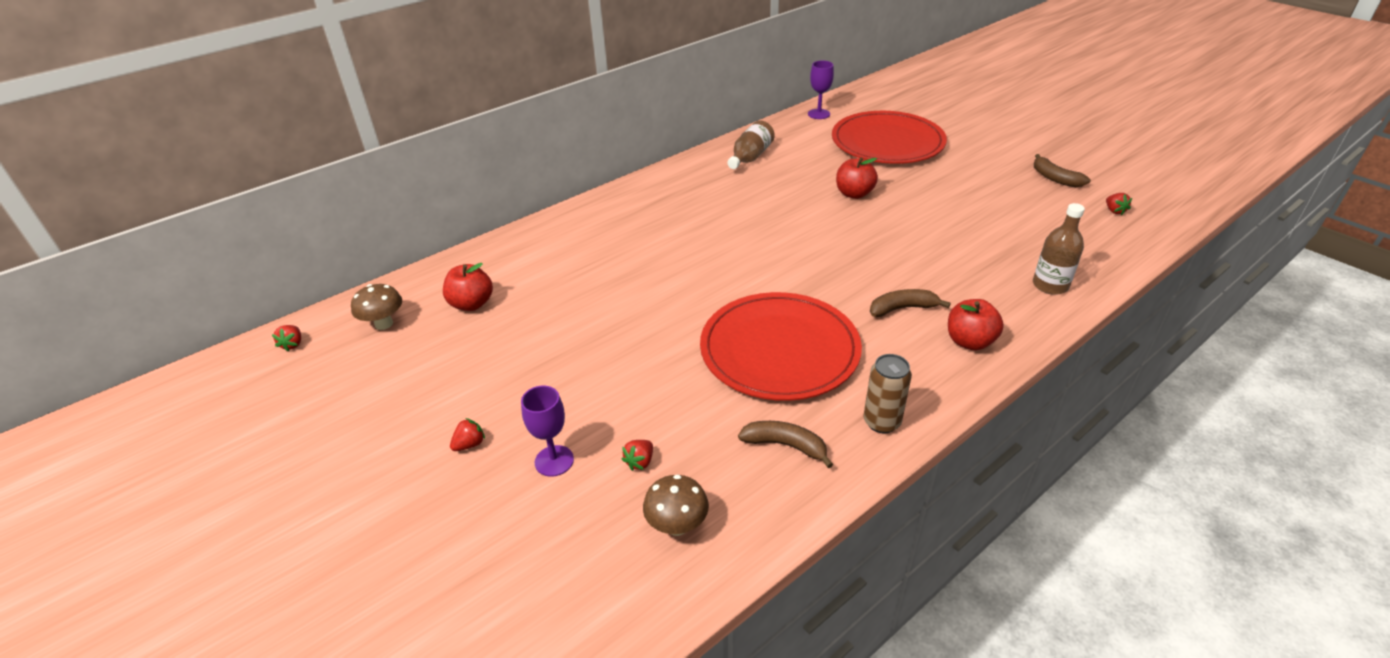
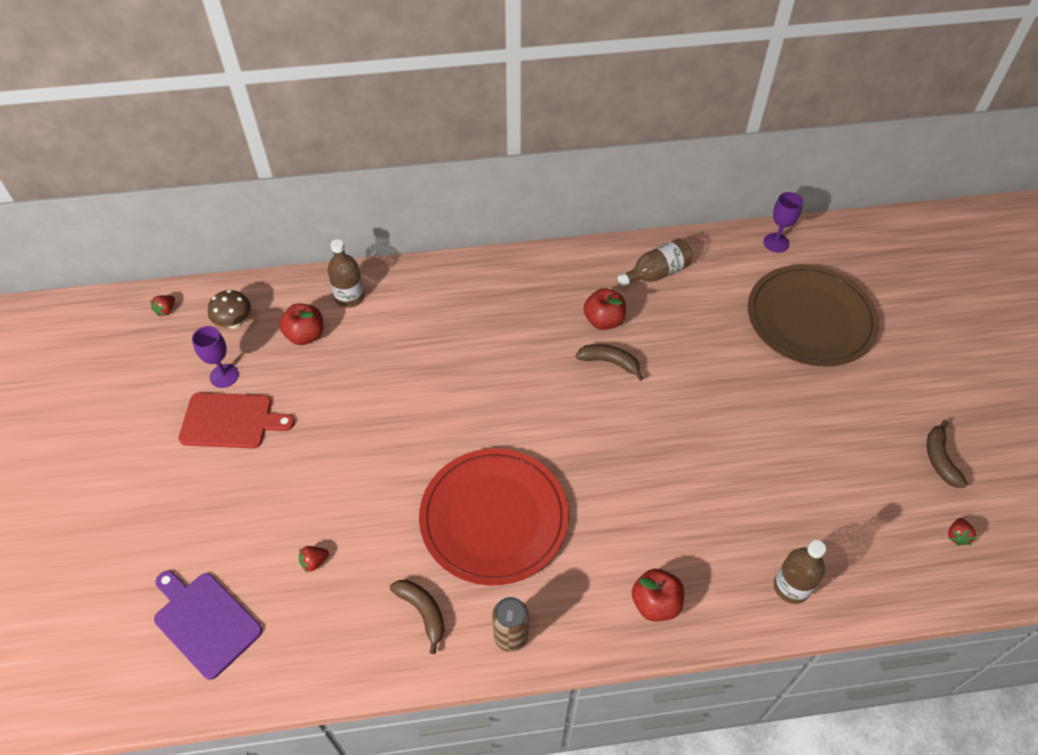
camera: 30 degrees right, 15 degrees up
(445, 396) = (231, 421): none -> red cutting board
(470, 444) = (219, 476): red strawberry -> none
(494, 263) = (350, 297): none -> brown bottle
(554, 461) = (261, 525): purple goblet -> purple goblet (224, 376)
(562, 573) = (205, 621): none -> purple cutting board
(677, 525) = (298, 632): brown mushroom -> none
(854, 194) = (712, 373): red apple -> red apple (603, 320)
(887, 142) = (810, 318): red plate -> brown plate
(902, 308) = (632, 534): brown banana -> brown banana (610, 362)

